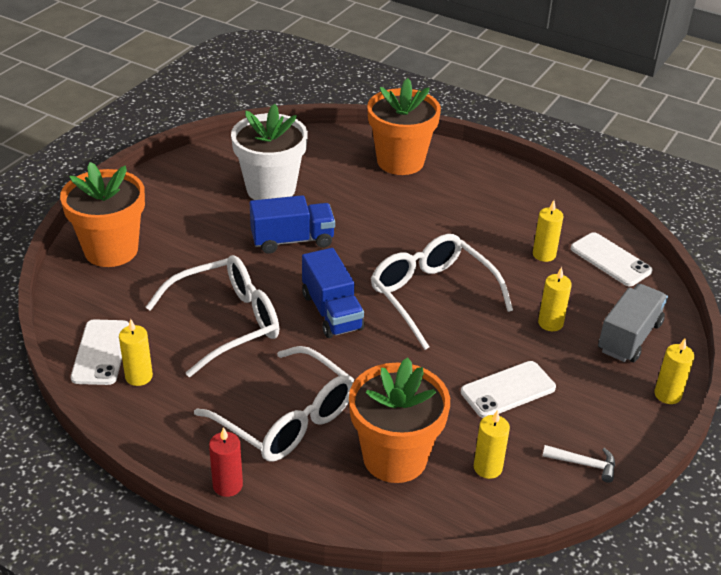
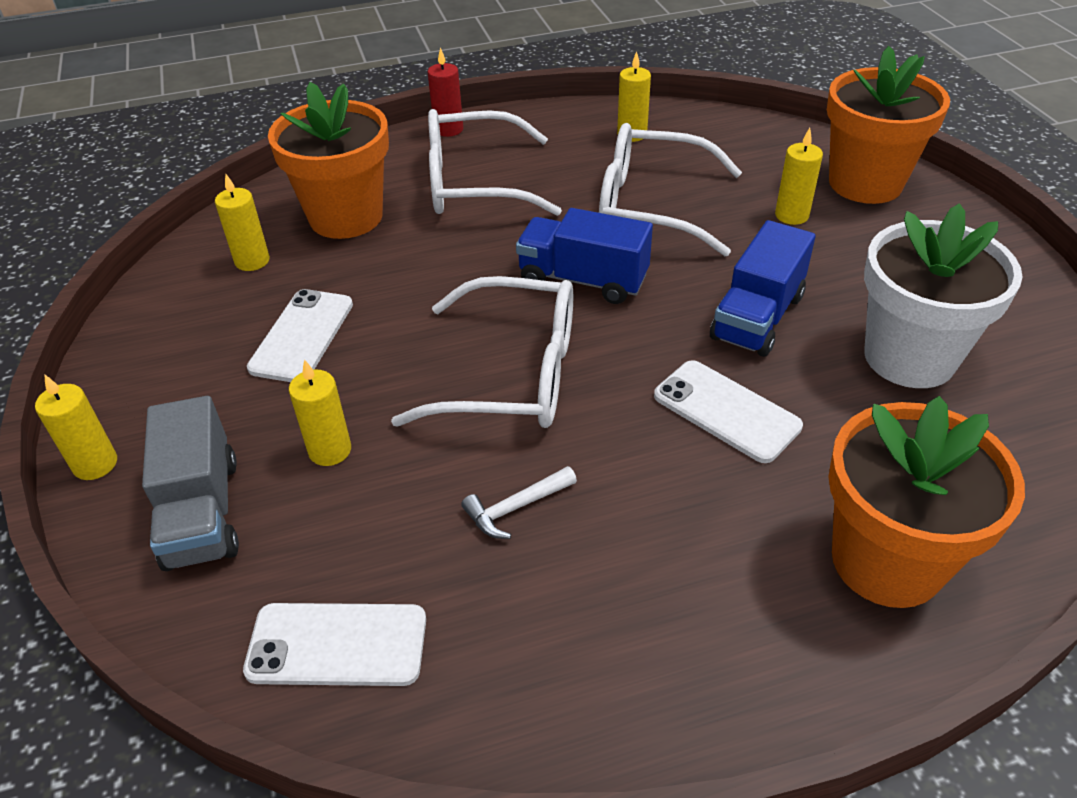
camera: 135 degrees right, 5 degrees up
(101, 352) = (690, 127): white phone -> white phone (726, 411)
(227, 322) = (650, 206): white glasses -> white glasses turned 90 degrees clockwise
(544, 254) = (450, 561): yellow candle -> yellow candle (791, 215)
(584, 464) = (154, 322): white hammer -> white hammer (515, 508)

